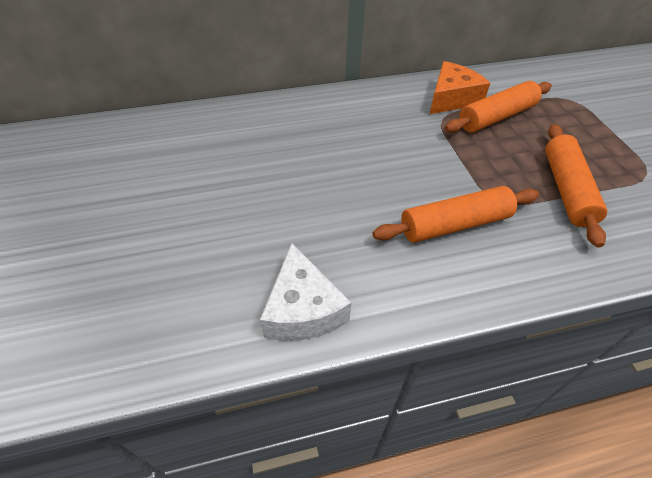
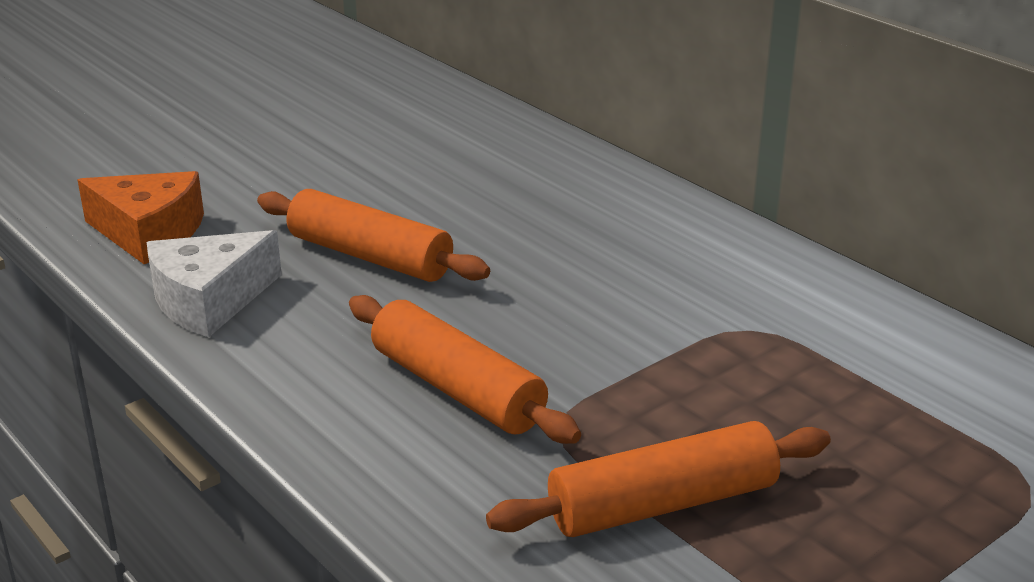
camera: 65 degrees right, 20 degrees down
(451, 99) = (829, 327): orange cheese -> orange cheese (149, 233)
(496, 117) = (826, 389): orange rolling pin -> orange rolling pin (370, 256)

